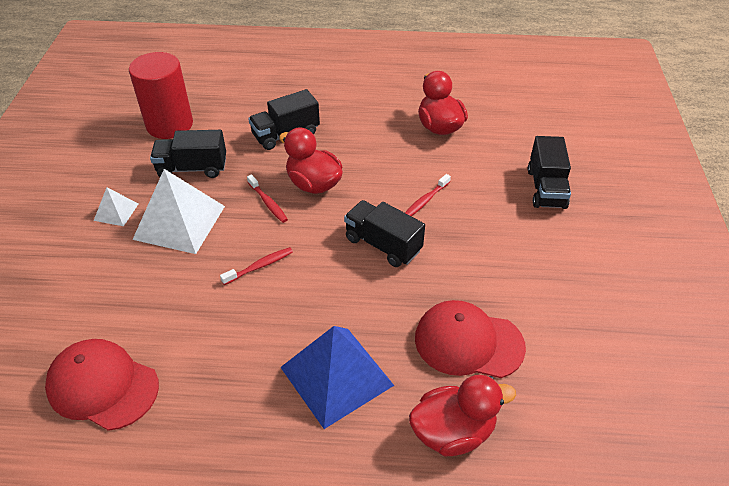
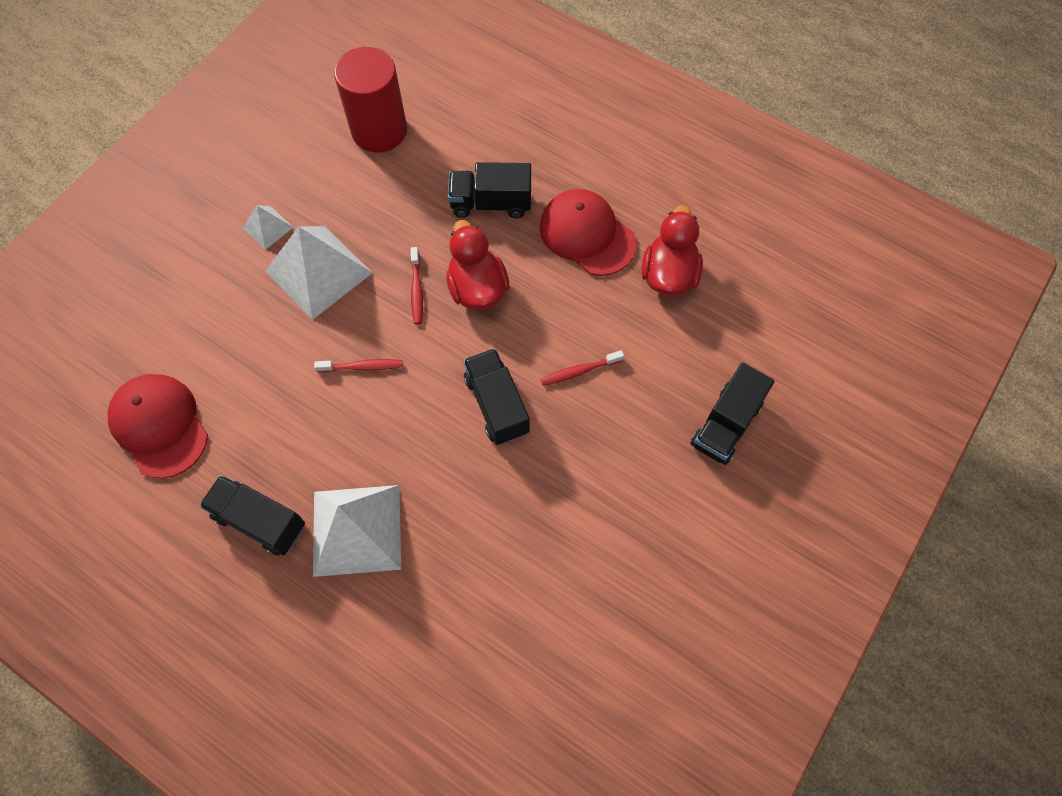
camera: 30 degrees right, 20 degrees up
(192, 168) = (369, 205): black truck -> black truck (260, 520)
(336, 376) = (357, 530): blue pyramid -> white pyramid
(453, 432) = (420, 647): red duck -> none
(468, 342) = (501, 565): red cap -> red cap (587, 235)

